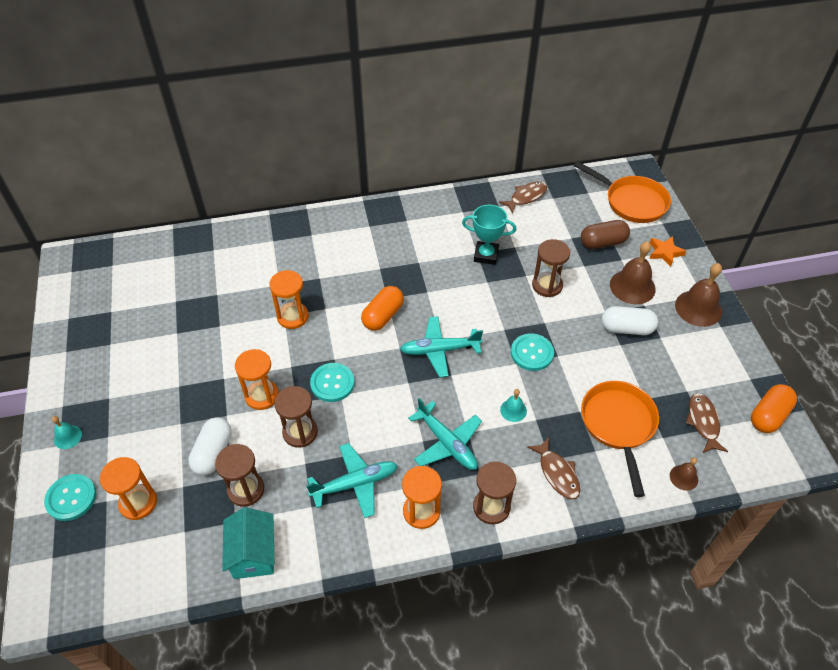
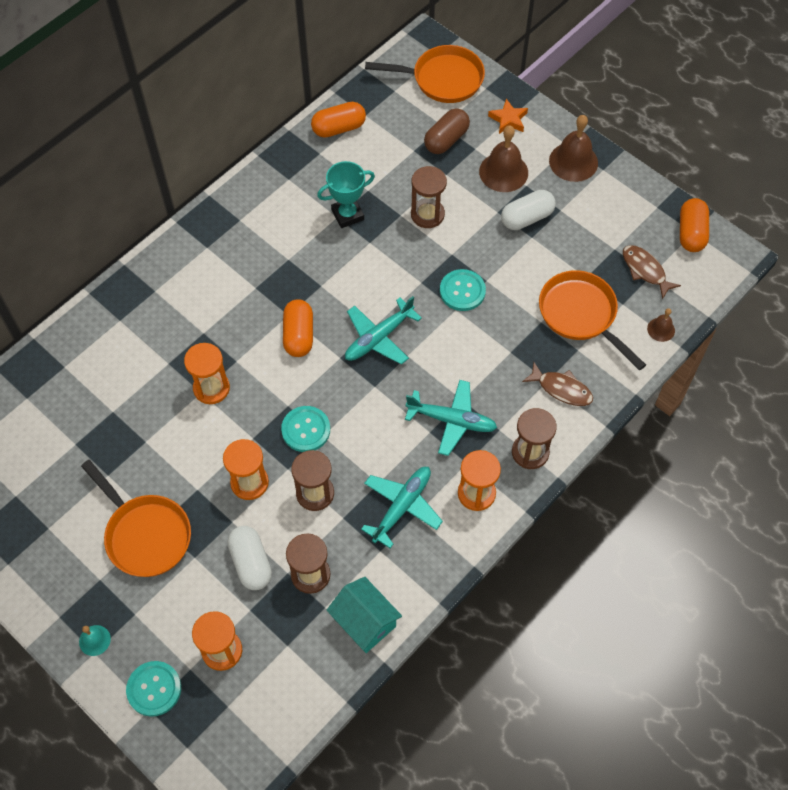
camera: 35 degrees left, 10 degrees up
(163, 387) = (145, 534): none -> orange pan
(513, 410) = (485, 355): turquoise bell -> none
(526, 197) = (339, 128): brown fish -> orange capsule

